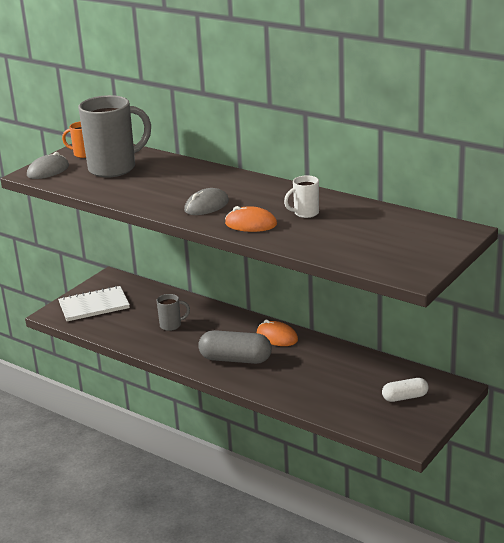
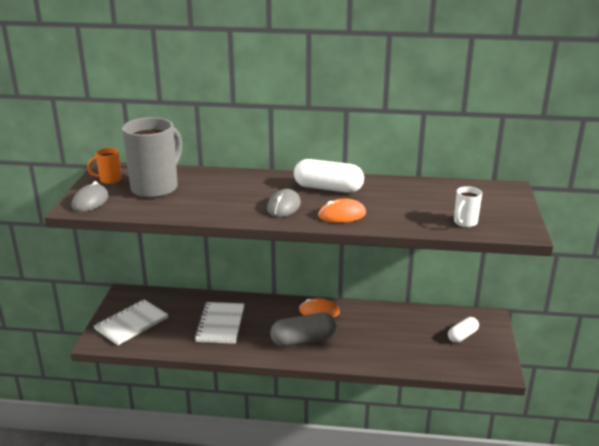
camera: 30 degrees left, 0 degrees up
(171, 325) = (220, 324): grey mug -> white notebook
(269, 196) = (328, 188): none -> white capsule
(305, 213) = (375, 197): white mug -> white mug (465, 223)

